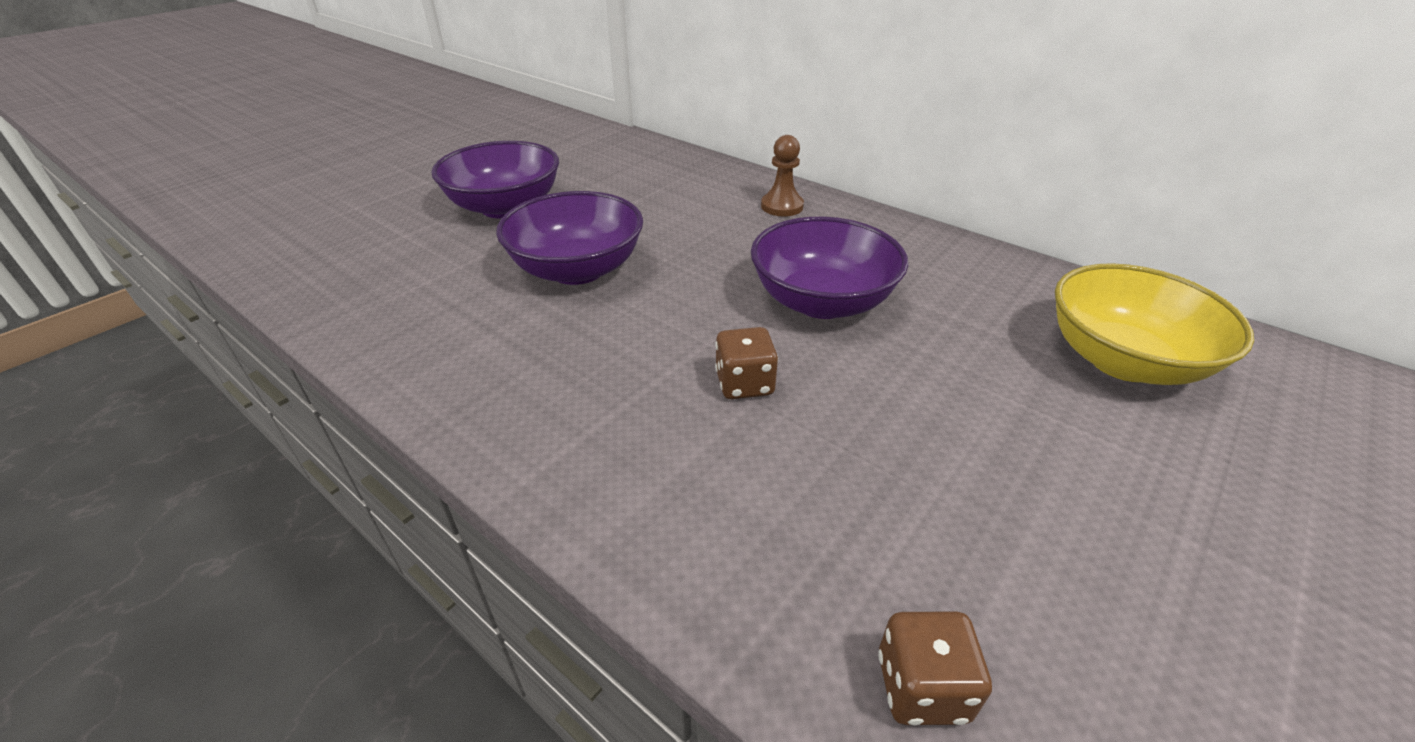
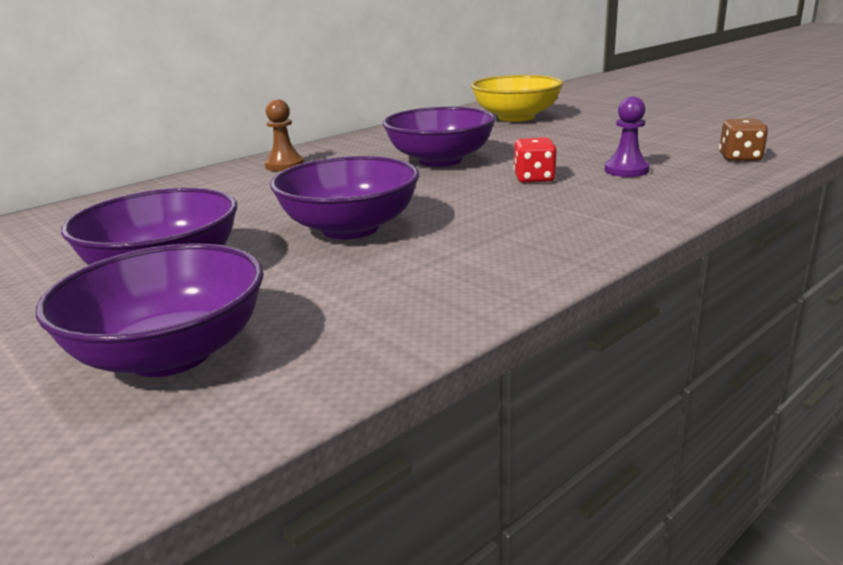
camera: 80 degrees left, 15 degrees down
(368, 237) = (170, 354): none -> purple bowl
(744, 384) = (534, 179): brown dice -> red dice
(799, 485) = (626, 170): none -> purple pawn

